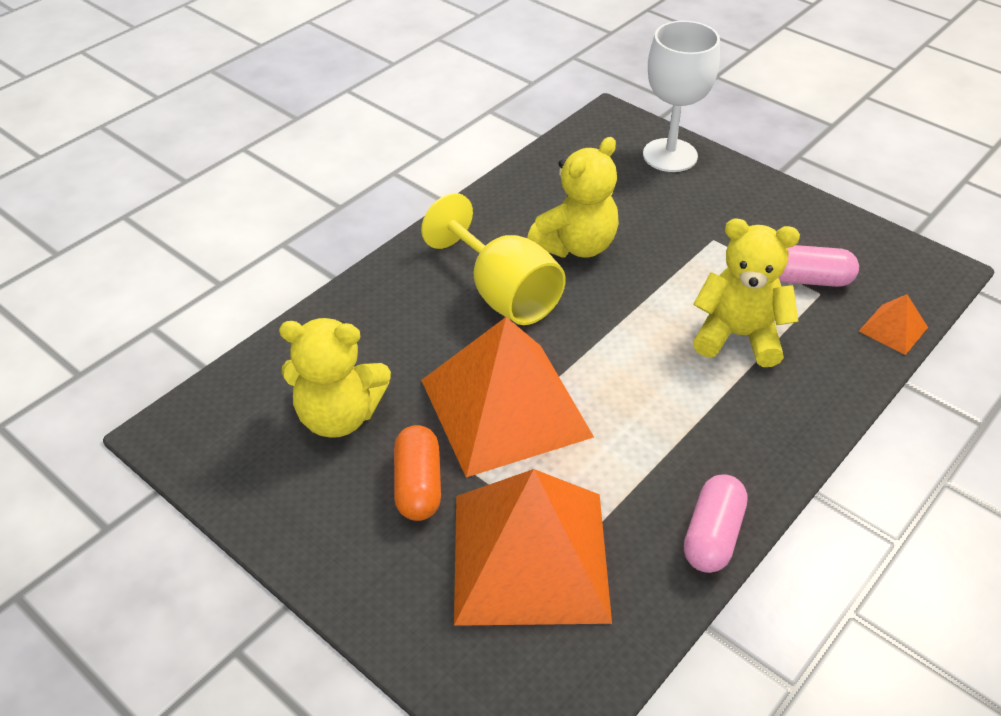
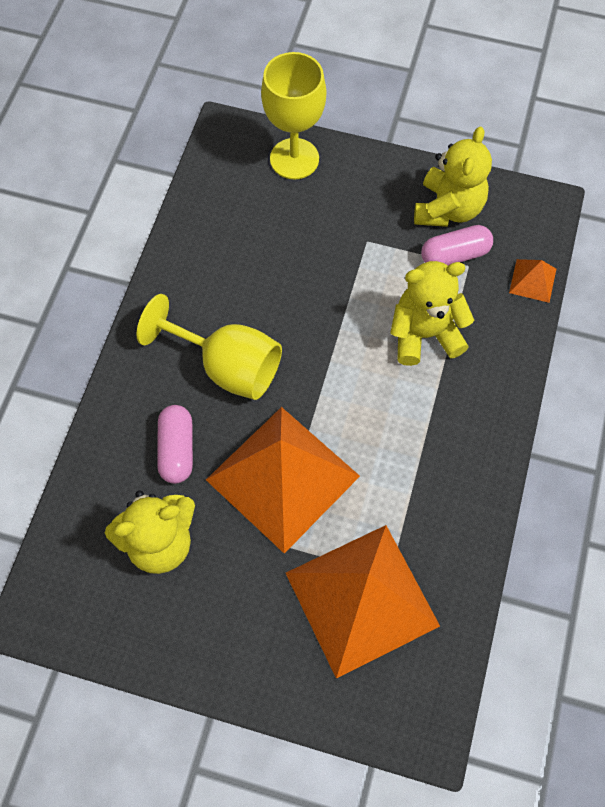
camera: 25 degrees left, 20 degrees up
(418, 485) = (253, 576): orange capsule -> none
(576, 245) = (262, 291): yellow teddy bear -> yellow teddy bear (448, 209)
(670, 155) = (294, 159): white goblet -> yellow goblet
(712, 535) = (477, 524): pink capsule -> pink capsule (177, 449)

